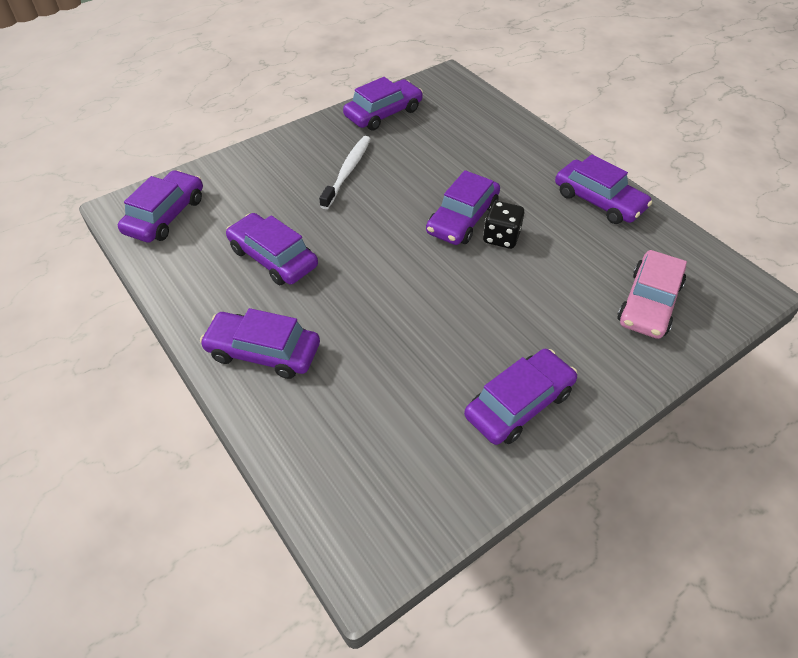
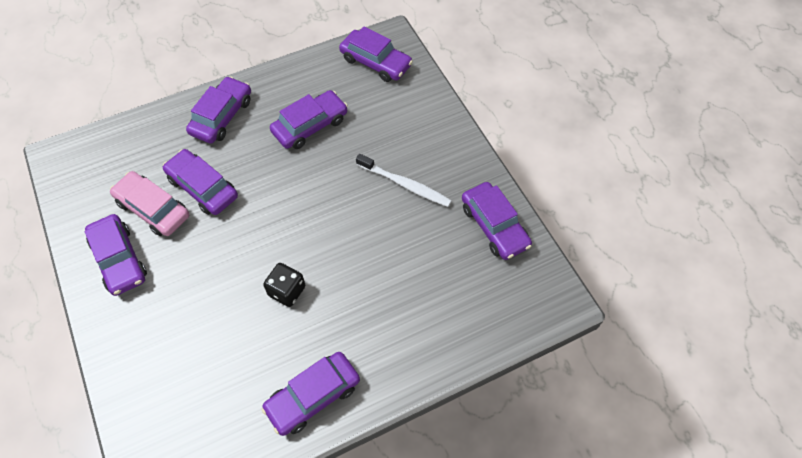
camera: 100 degrees right, 10 degrees up
(462, 218) = (319, 265): purple car -> purple car (203, 187)
(649, 303) = (172, 390): pink car -> pink car (153, 209)

